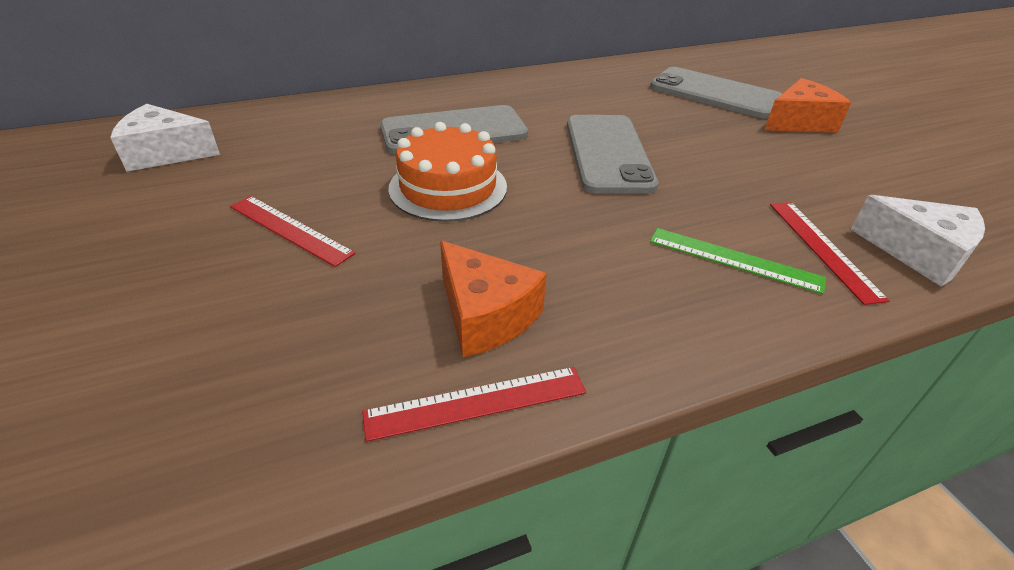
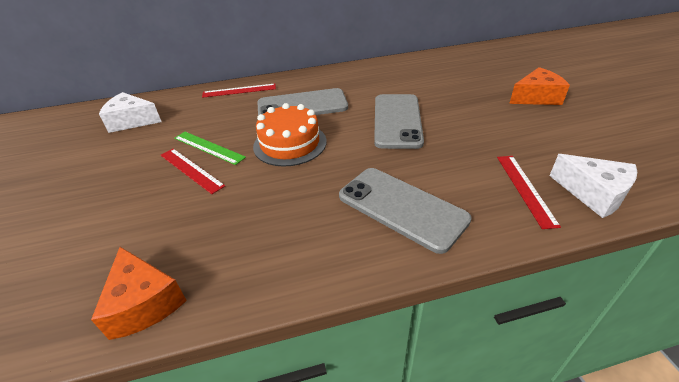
camera: 10 degrees right, 0 degrees up
(476, 402) = (274, 282): red ruler -> red ruler (239, 90)
(485, 315) = (293, 227): orange cheese -> orange cheese (144, 303)
(714, 93) = (481, 77): grey phone -> grey phone (401, 208)
(734, 259) = (461, 195): green ruler -> green ruler (208, 147)

